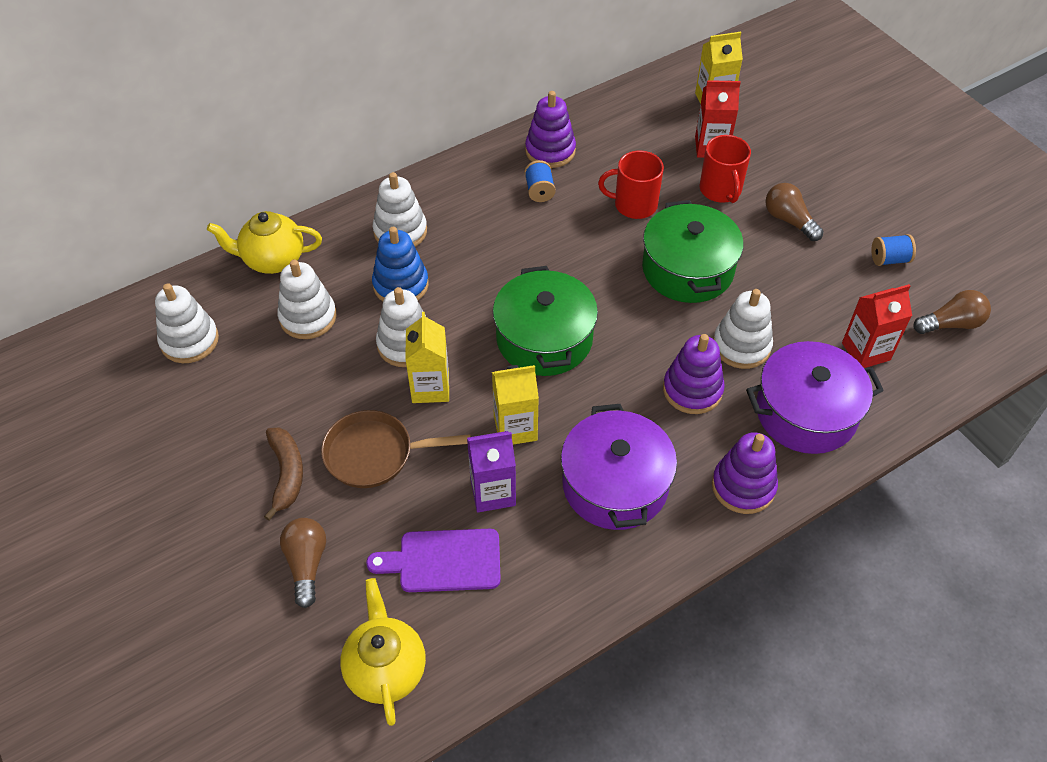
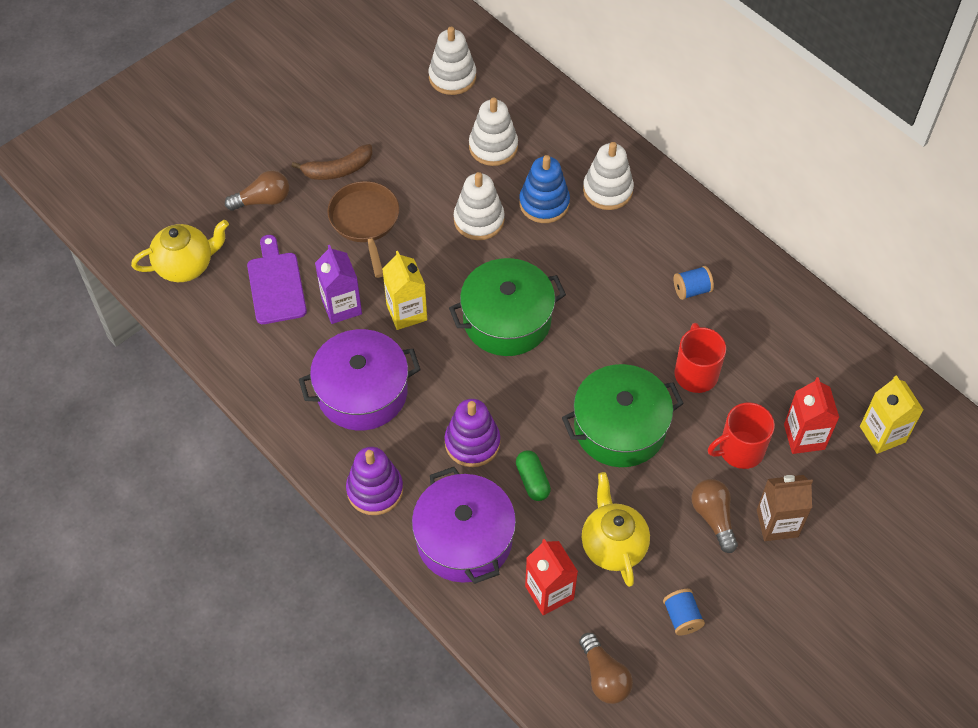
camera: 80 degrees right, 5 degrees up
(272, 260) = (550, 108): yellow teapot -> yellow teapot (613, 545)
(430, 387) = (437, 246): yellow carton -> none
(550, 151) = (751, 291): purple stacking toy -> none
(741, 346) = (532, 480): white stacking toy -> green capsule
(789, 220) = (713, 517): brown light bulb -> brown light bulb turned 60 degrees counterclockwise
(796, 180) = (777, 523): none -> brown carton

